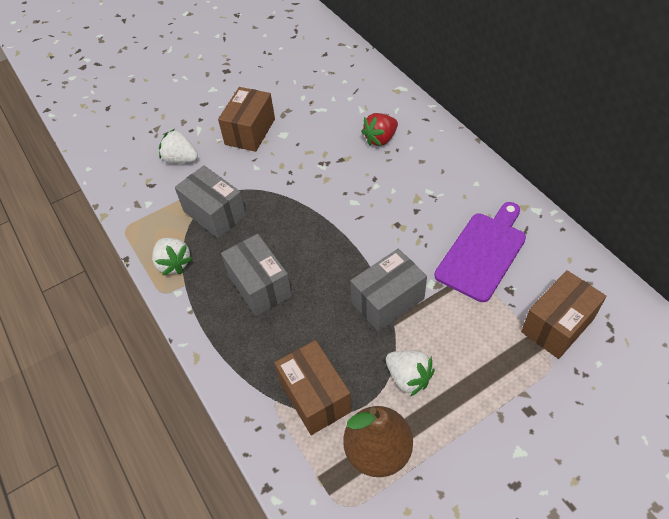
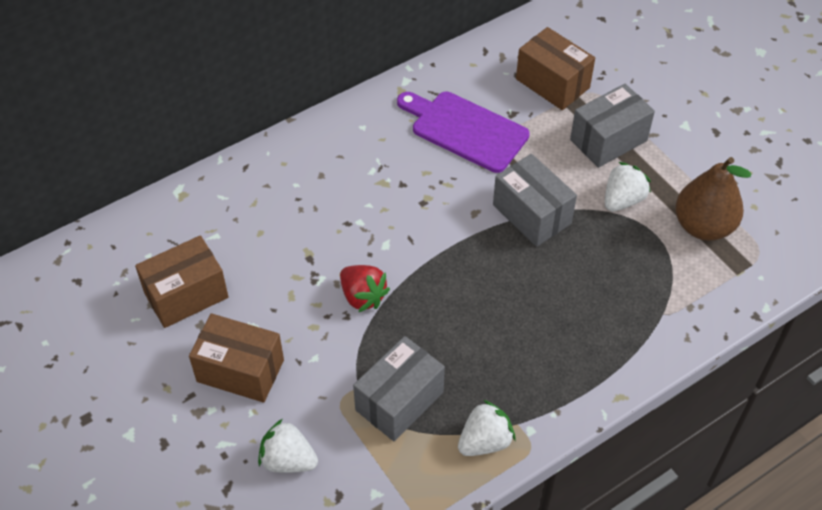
camera: 95 degrees left, 0 degrees up
(181, 159) = (288, 460): white strawberry -> white strawberry turned 90 degrees clockwise
(259, 286) = (517, 338): grey box -> grey box (608, 140)
(315, 396) = (654, 278): brown box -> brown box (186, 295)
(380, 139) = (277, 215): red strawberry -> red strawberry (363, 296)

